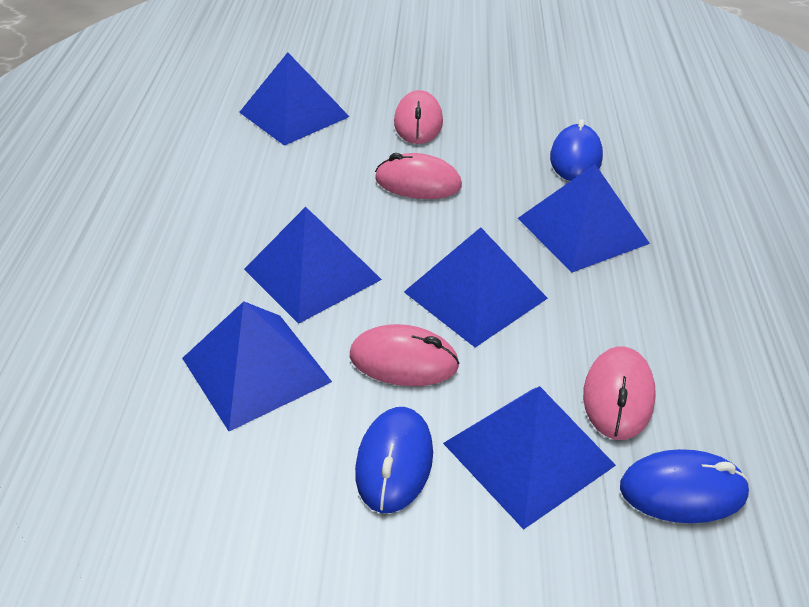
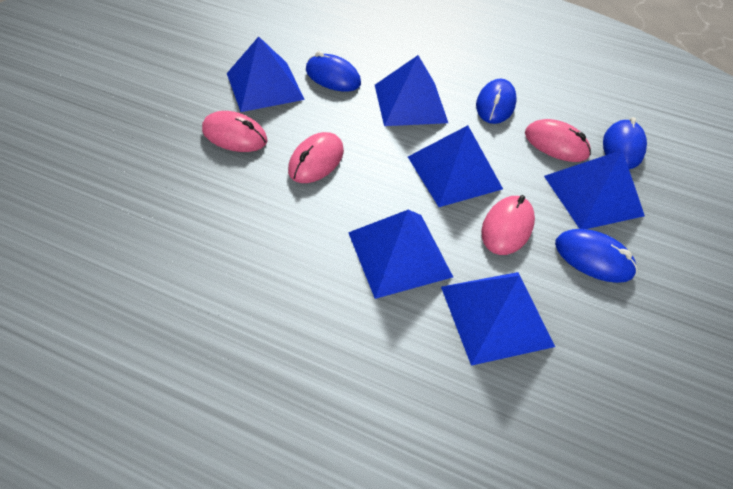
camera: 75 degrees left, 10 degrees up
(294, 114) = (161, 209): blue pyramid -> blue pyramid (265, 86)
(656, 313) = (495, 104): none -> blue mouse

